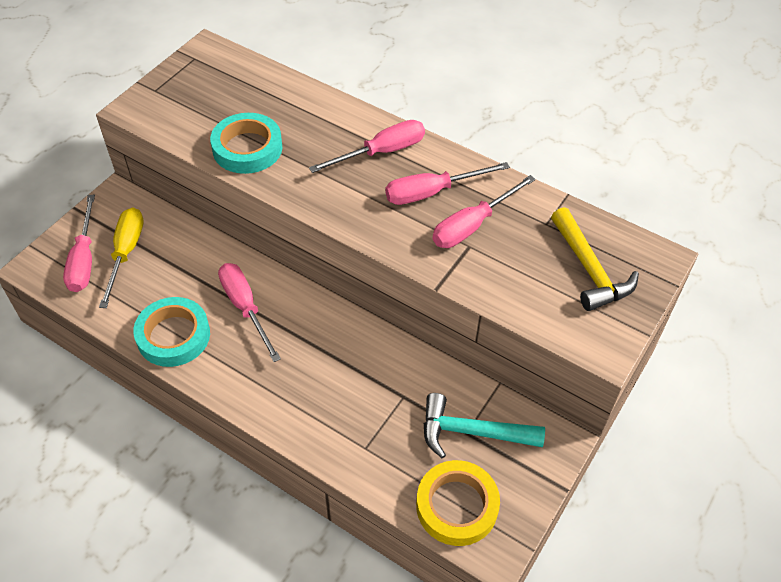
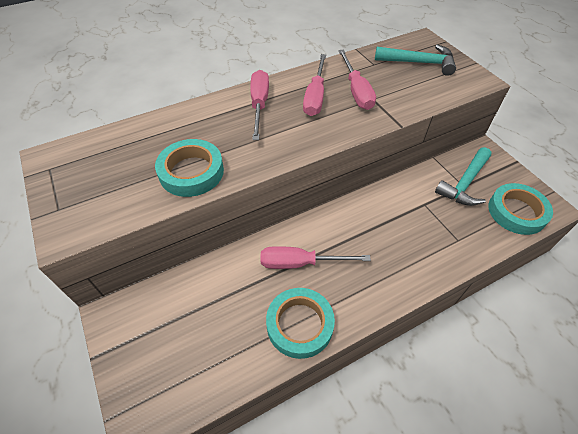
camera: 60 degrees left, 0 degrees up
(84, 259) = (165, 371): pink screwdriver -> none
(126, 253) = (184, 330): yellow screwdriver -> none
(457, 506) = (516, 212): yellow tape -> turquoise tape
(589, 270) = (419, 63): yellow hammer -> turquoise hammer

